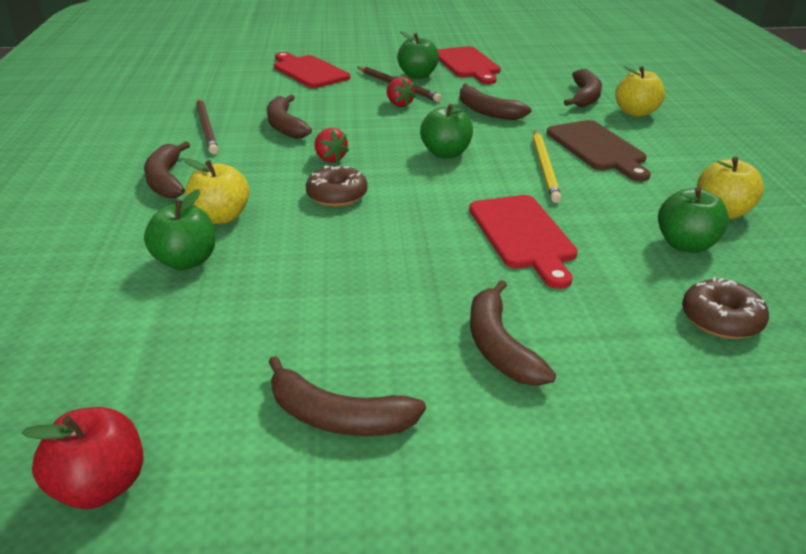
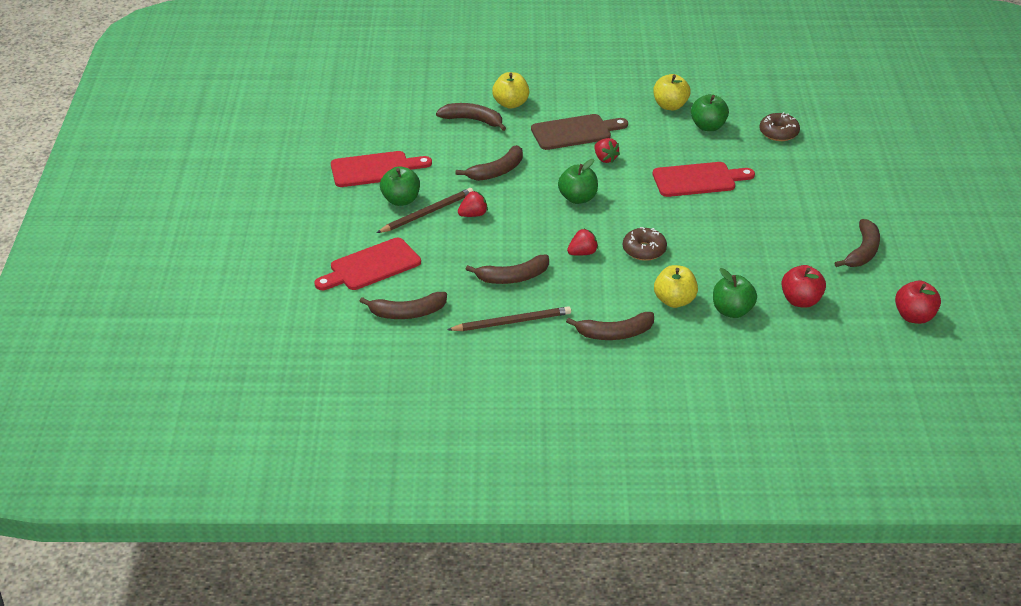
camera: 85 degrees left, 5 degrees up
(194, 328) = (801, 301): none -> red apple
(499, 346) = (806, 201): brown banana -> brown banana (407, 313)
(544, 168) = (605, 159): yellow pencil -> red strawberry

